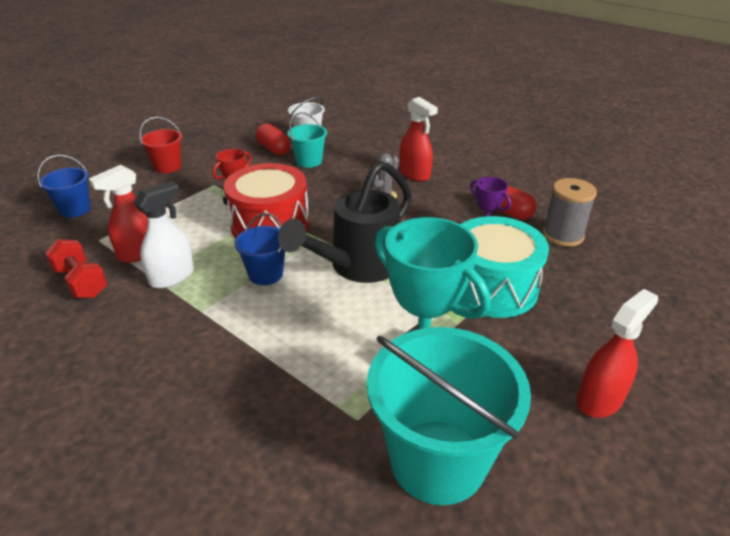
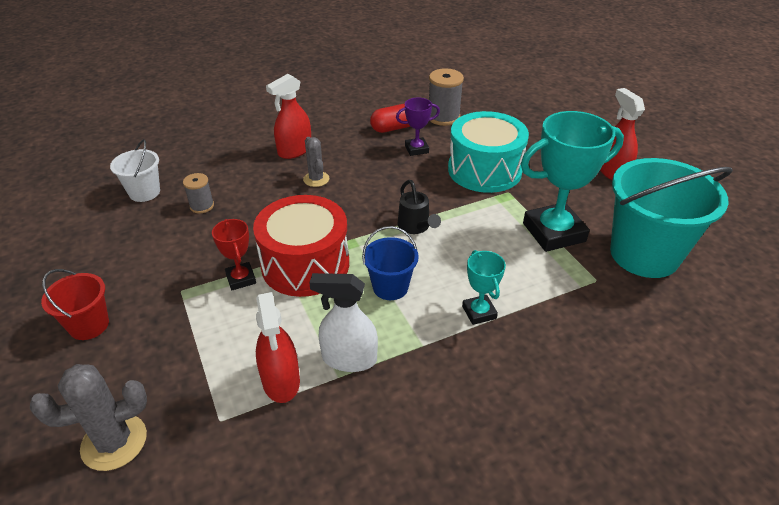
camera: 65 degrees left, 5 degrees up
(75, 209) = (114, 442): blue bucket -> grey cactus
(81, 282) = (306, 446): red dumbbell -> none
(172, 277) = (349, 359): white spray bottle -> white spray bottle turned 60 degrees counterclockwise
(258, 336) = (479, 312): none -> turquoise trophy
(274, 149) = (145, 224): red capsule -> none
(309, 161) = (202, 206): turquoise bucket -> grey spool
(358, 266) = (415, 227): black watering can -> black watering can, size x0.48
(414, 174) = (294, 151): red spray bottle -> red spray bottle turned 150 degrees clockwise

